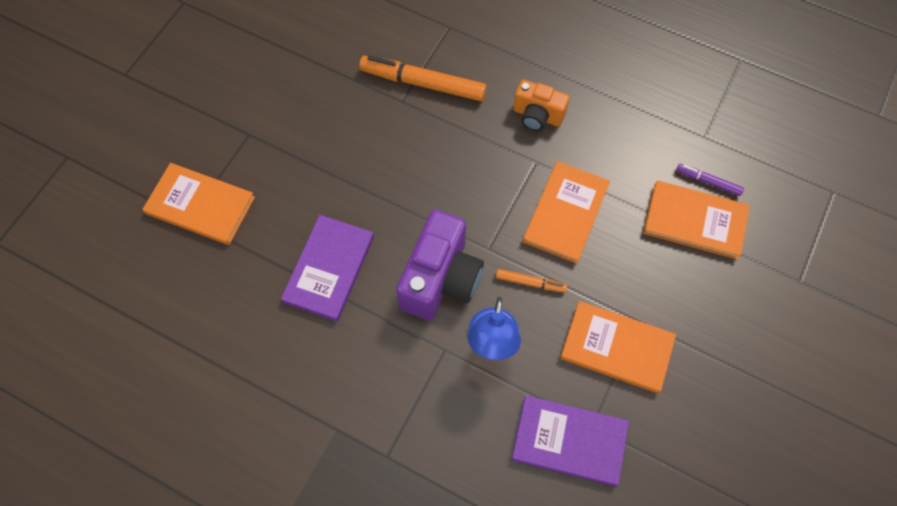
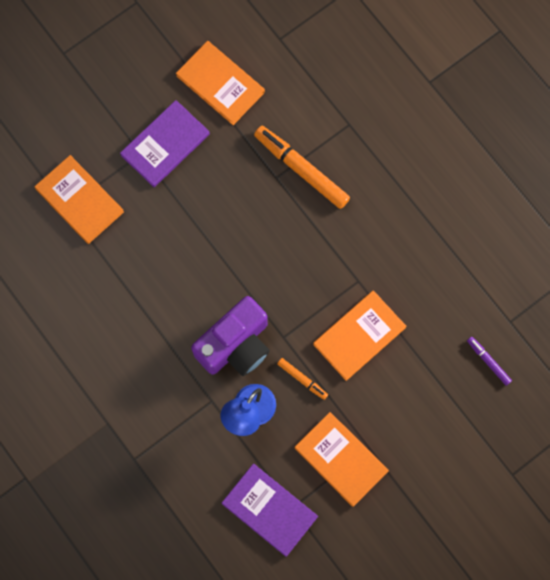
camera: 25 degrees right, 10 degrees up
(329, 269) = (155, 298): purple book -> purple book (165, 145)
(537, 116) = (380, 241): orange camera -> none
(695, 221) = (458, 389): orange book -> orange book (220, 84)

